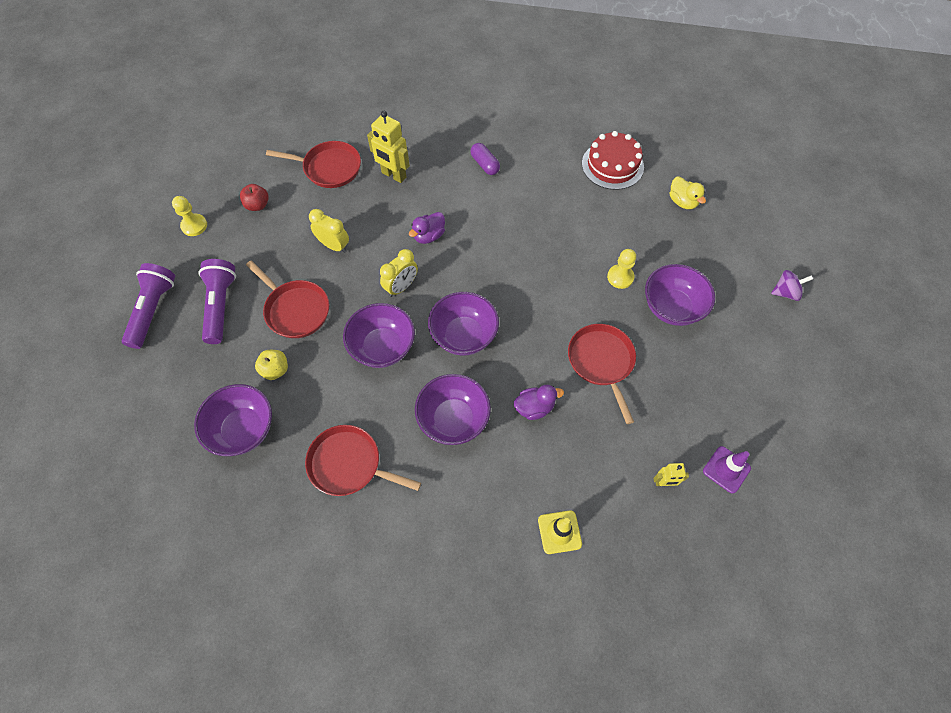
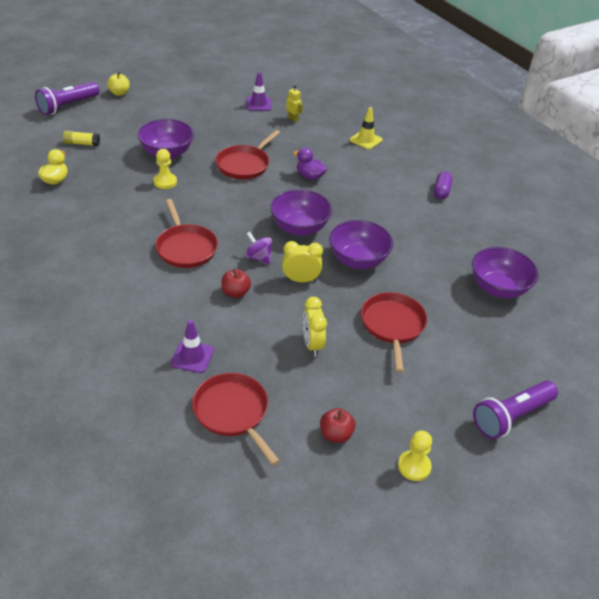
camera: 135 degrees left, 20 degrees down
(220, 306) = (449, 374): purple flashlight -> purple flashlight (68, 106)
(275, 370) = (445, 302): yellow apple -> yellow apple (119, 93)
(348, 464) = (445, 229): red pan -> red pan (186, 248)
(393, 175) = (192, 357): yellow robot -> purple traffic cone
(429, 236) = (235, 293): purple duck -> red apple
(453, 419) = (360, 203): purple bowl -> none
(485, 164) = (116, 303): purple capsule -> purple capsule (441, 191)
(612, 165) = (44, 228): red cake -> none
(738, 249) = (82, 143): none -> yellow glue stick
(785, 292) = (103, 117): purple spinning top -> purple spinning top (258, 258)

